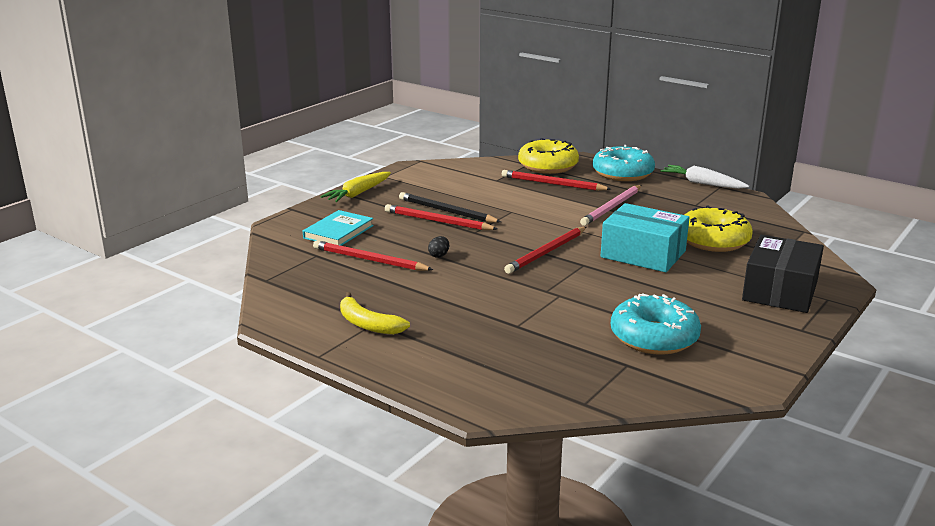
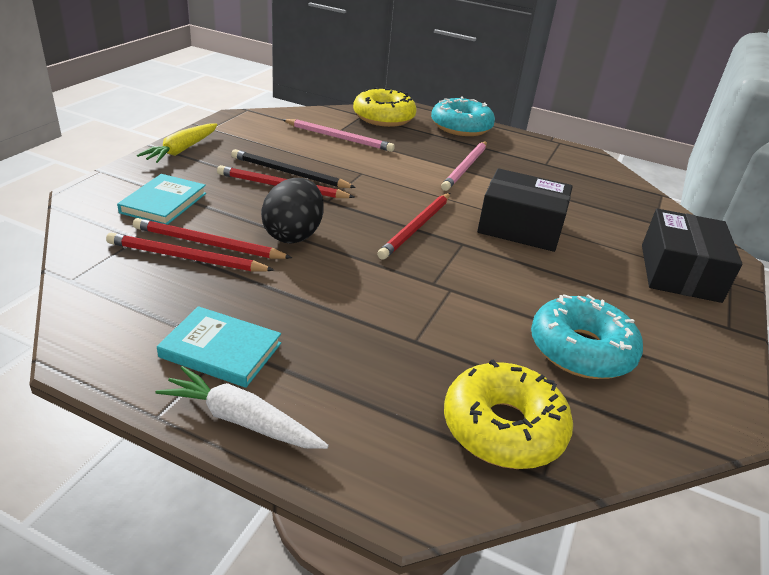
camera: 15 degrees left, 10 degrees up
(368, 324) = (221, 350): yellow banana -> turquoise book
(439, 255) = (293, 235): black egg -> black egg, size x2.43
(499, 183) = (339, 138): none -> pink pencil
(552, 184) = (395, 139): red pencil -> red pencil (186, 258)
(643, 254) = (520, 227): turquoise box -> black box
(702, 183) = (541, 139): white carrot -> white carrot (241, 420)
(713, 240) = (583, 208): yellow donut -> yellow donut (503, 428)

